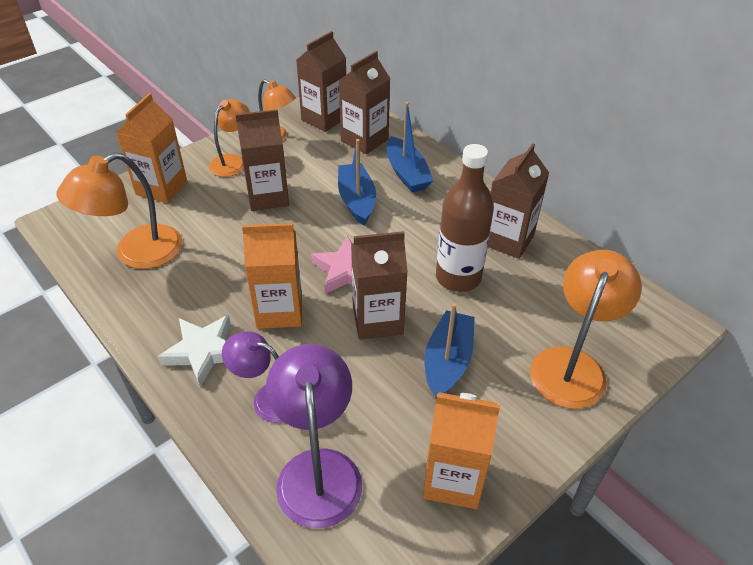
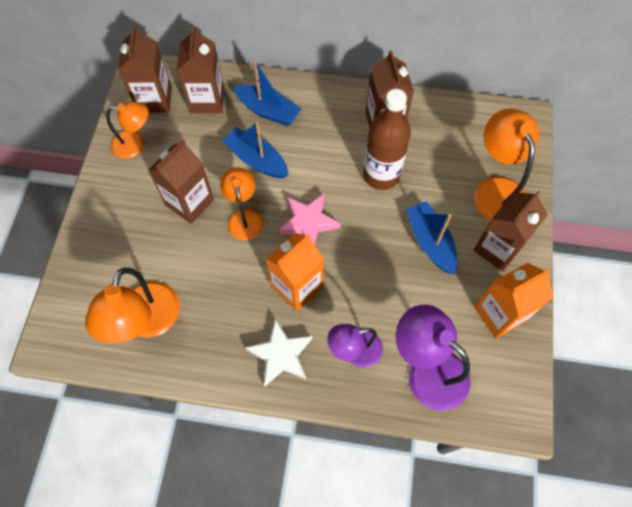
camera: 40 degrees left, 20 degrees up
(161, 188) = (98, 254): orange carton -> none
(232, 161) = (126, 190): orange lamp -> orange lamp (244, 217)
(377, 320) = (363, 245): brown carton -> brown carton (497, 248)

